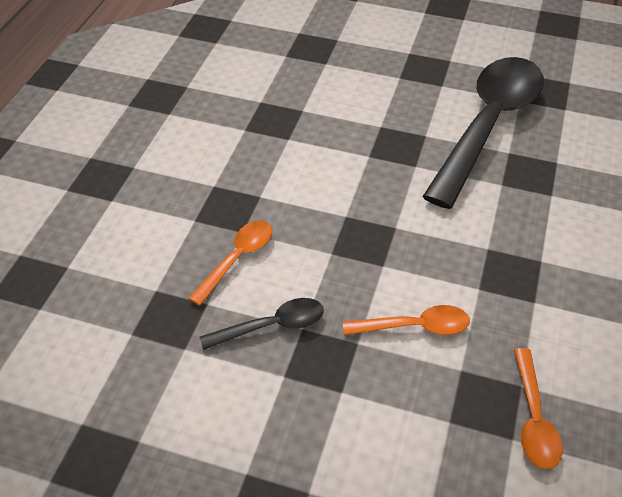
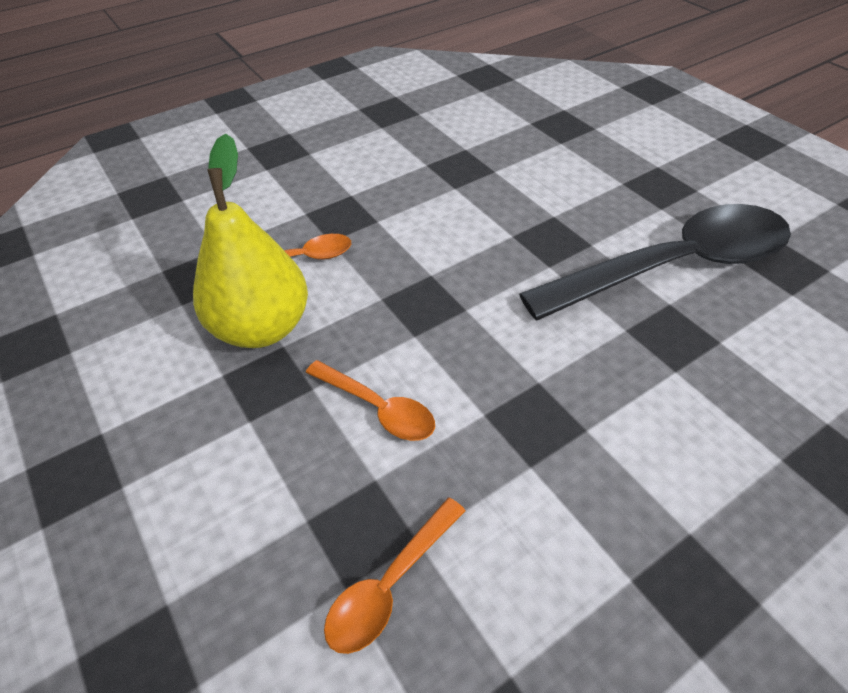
camera: 40 degrees right, 0 degrees up
(272, 326) = (262, 328): black spoon -> yellow pear

